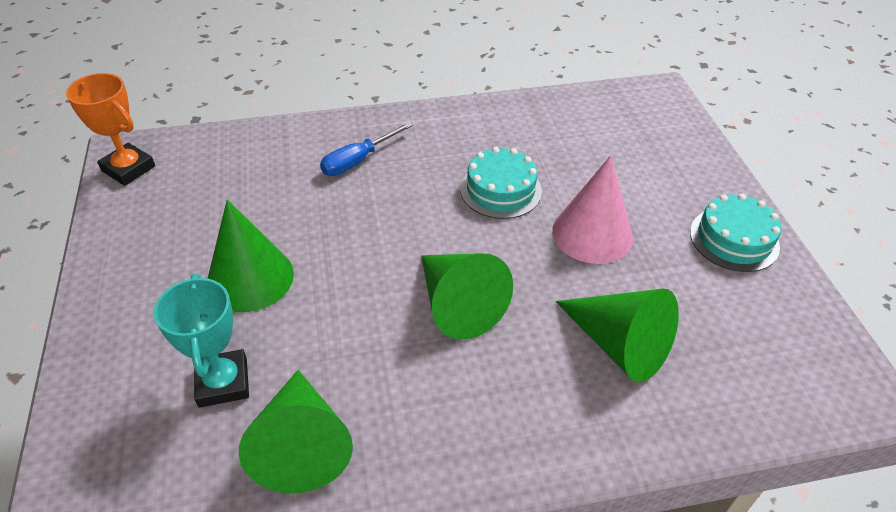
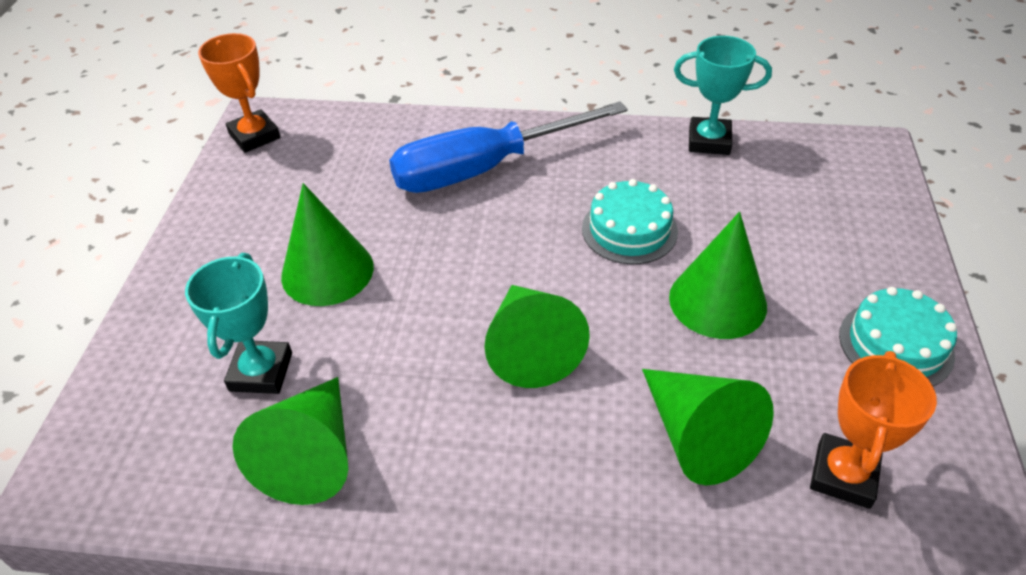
camera: 20 degrees right, 0 degrees up
(358, 161) = (485, 168): blue screwdriver -> blue screwdriver, size x2.03
(535, 106) = (709, 141): none -> turquoise trophy
(592, 233) = (717, 301): pink cone -> green cone
(736, 347) = (843, 475): none -> orange trophy

